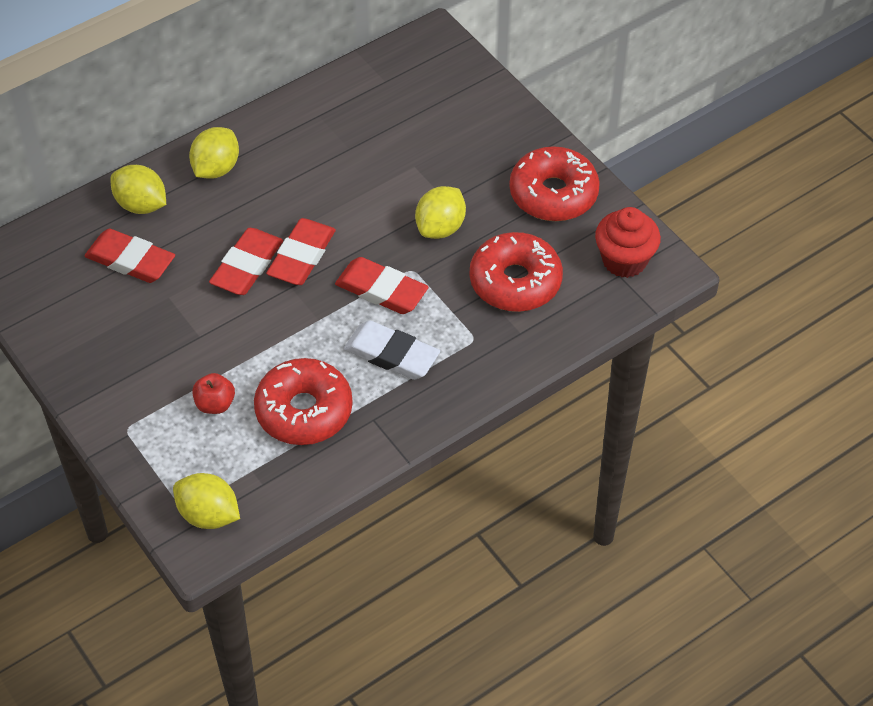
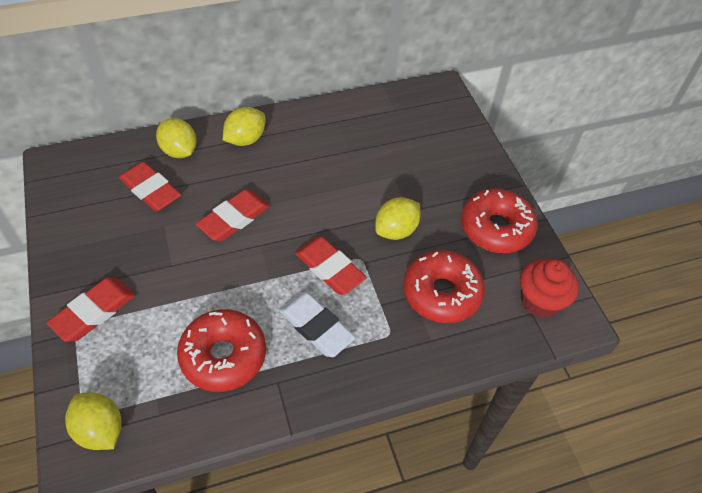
camera: 15 degrees right, 0 degrees up
(215, 404) = (155, 327): red apple -> none
(301, 256) = (279, 223): red eraser -> red eraser (94, 312)

